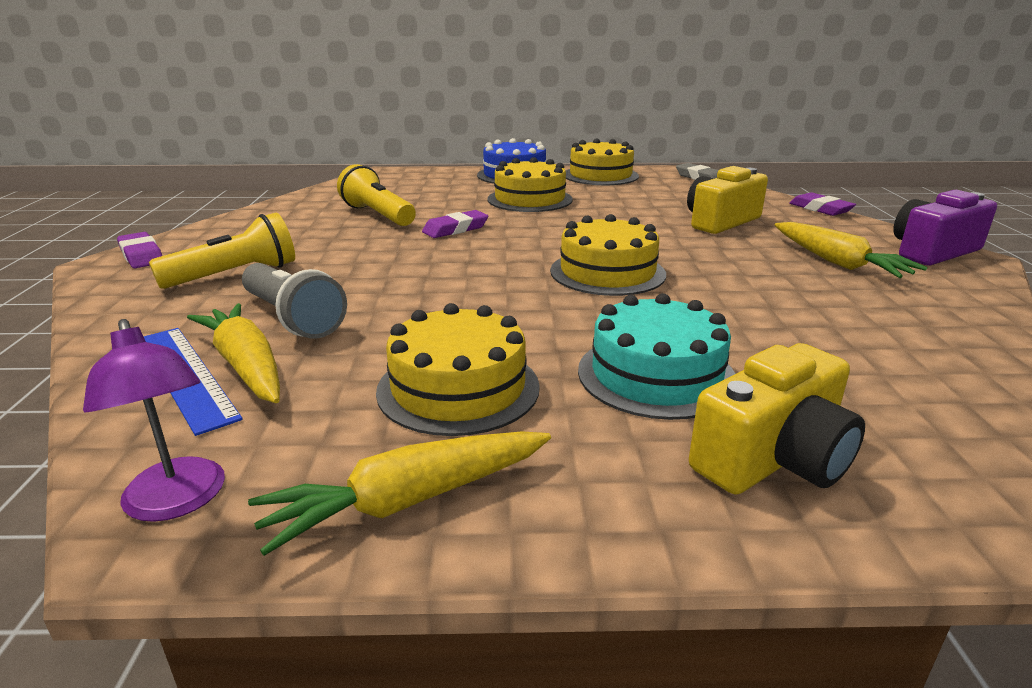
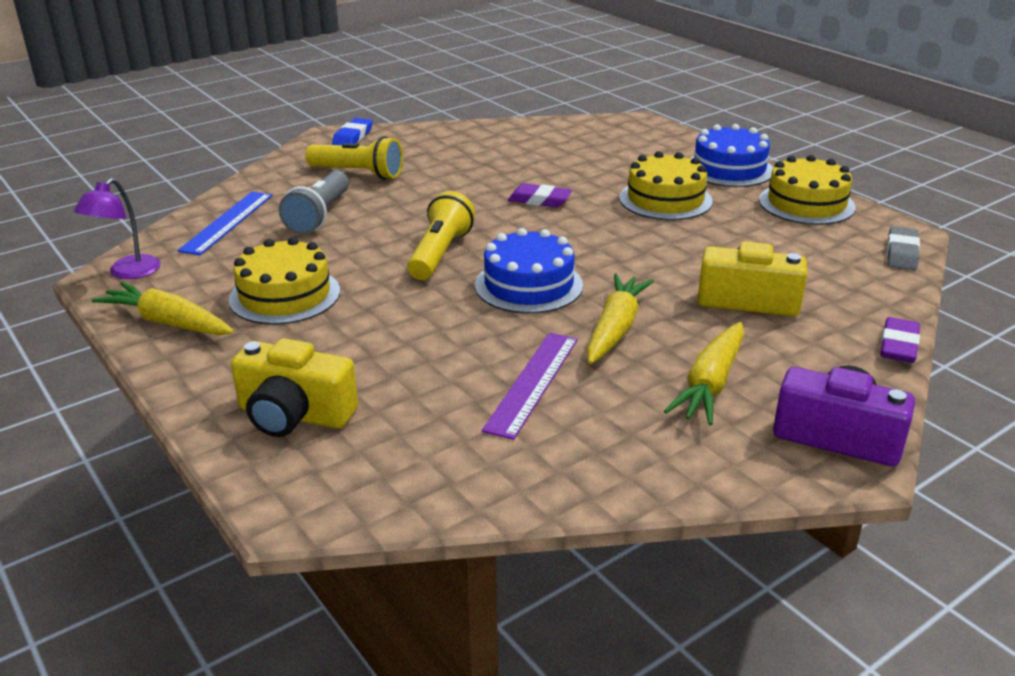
camera: 55 degrees right, 5 degrees up
(141, 255) = (353, 137): purple eraser -> blue eraser
(246, 366) = (252, 231): yellow carrot -> yellow carrot (615, 329)
(377, 215) = (527, 163): yellow flashlight -> yellow flashlight (440, 253)
(607, 272) = (528, 285): yellow cake -> blue cake
(656, 375) = (366, 351): turquoise cake -> none
(791, 317) = (532, 383): none -> purple ruler

